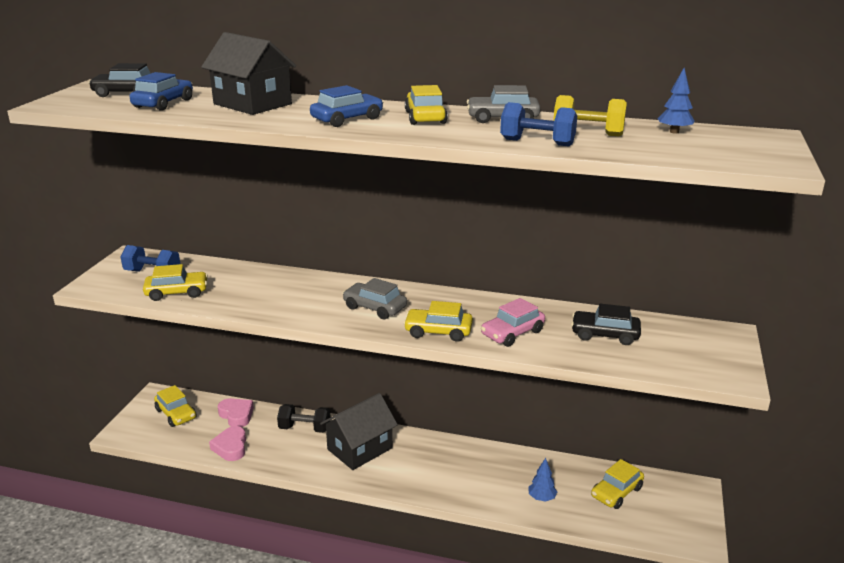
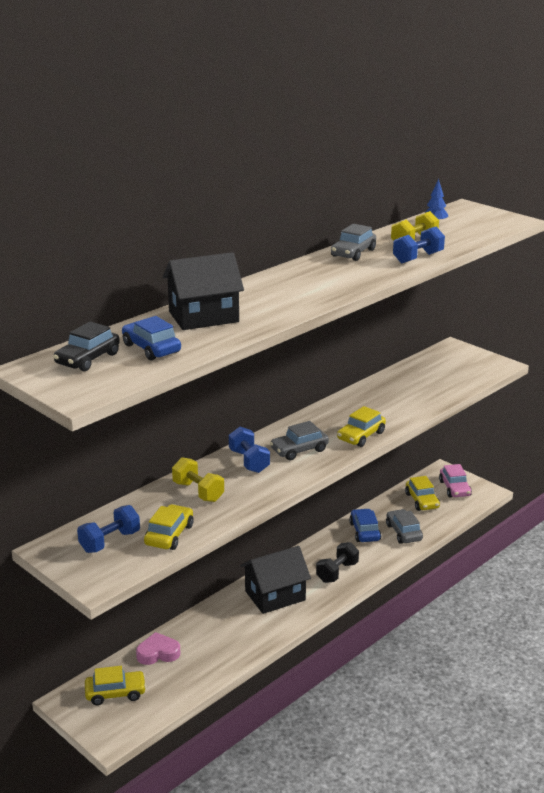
camera: 60 degrees left, 0 degrees up
(231, 447) = (205, 668): pink heart -> none
(256, 284) = (198, 492): none -> yellow dumbbell
(305, 428) = (219, 617): black dumbbell -> black dumbbell (337, 572)
(330, 291) = (249, 461): none -> blue dumbbell
(347, 119) = (295, 294): blue car -> blue car (364, 531)
(360, 449) = (275, 595): black house -> black house turned 75 degrees clockwise
(425, 117) = (322, 272): yellow car -> none
(512, 333) = (389, 411): pink car -> pink car (454, 488)
(541, 498) = (403, 532): blue tree -> grey car
(605, 335) = (420, 382): black car -> none

